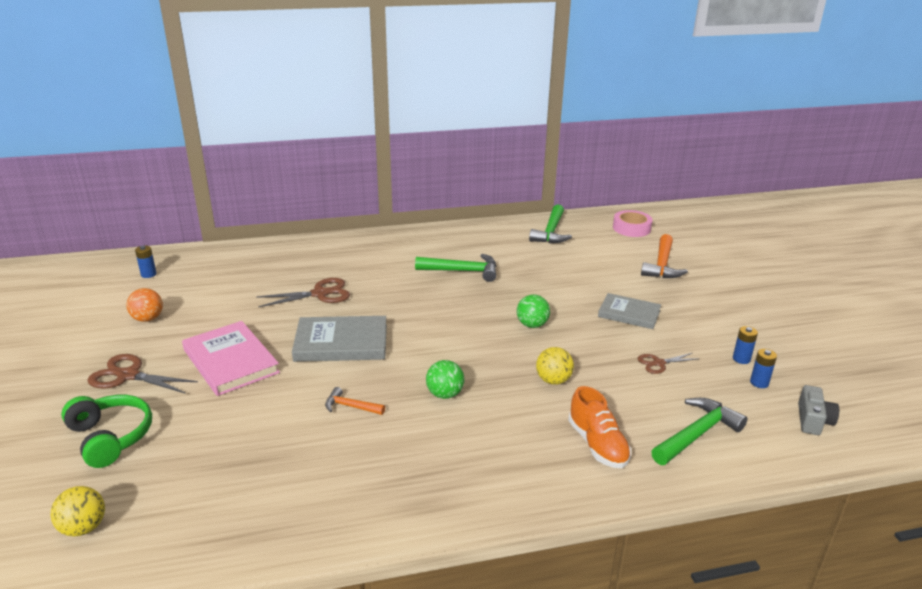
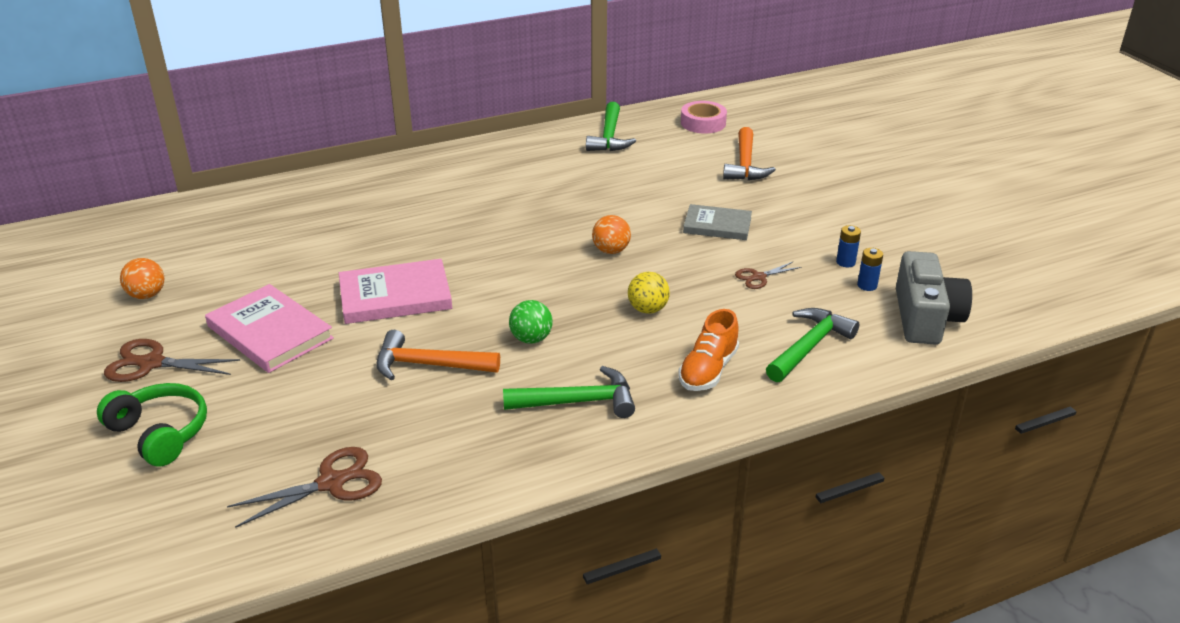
camera: 10 degrees left, 5 degrees up
(84, 528) = (171, 528): yellow ball -> none
(148, 274) = (124, 241): blue battery -> none
(320, 294) = (351, 241): brown scissors -> brown scissors (332, 483)
(341, 343) = (395, 296): grey book -> pink book
(351, 406) = (429, 365): orange hammer -> orange hammer, size x1.78
(462, 271) = (515, 196): green hammer -> green hammer (578, 402)
(532, 325) = (611, 250): green ball -> orange ball
(597, 444) = (708, 370): orange shoe -> orange shoe turned 60 degrees clockwise
(813, 420) = (925, 317): grey camera -> grey camera, size x1.83

